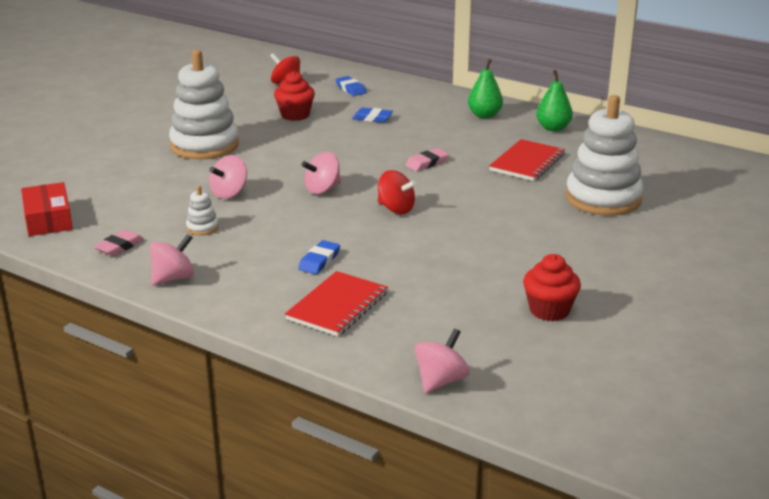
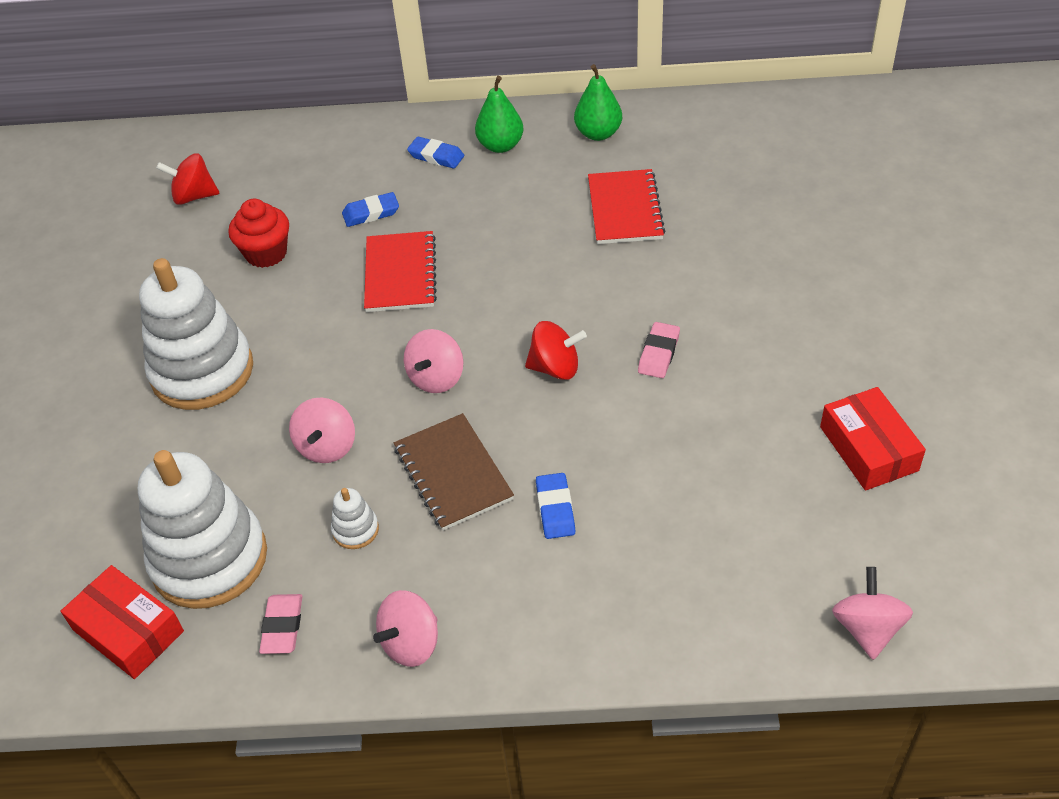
camera: 30 degrees left, 20 degrees up
(173, 278) = (411, 643): pink spinning top -> pink spinning top turned 150 degrees counterclockwise
(281, 227) = (453, 473): none -> brown notebook
(337, 306) = (649, 575): red notebook -> red notebook (400, 274)
(350, 89) = (290, 169): blue eraser -> blue eraser (436, 156)
(426, 163) = (514, 266): pink eraser -> pink eraser (658, 353)
(549, 310) = (868, 448): red cupcake -> red box
(603, 198) = (758, 232): white stacking toy -> white stacking toy (209, 559)

